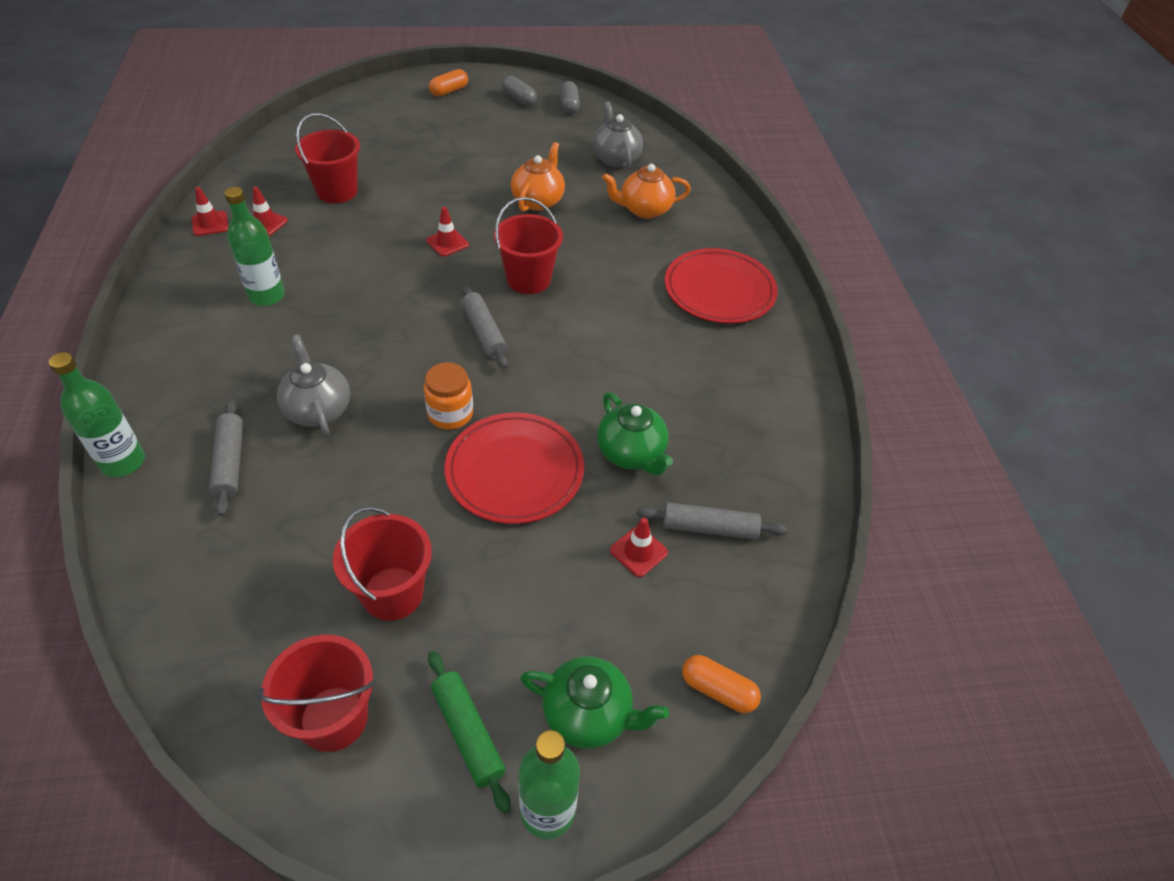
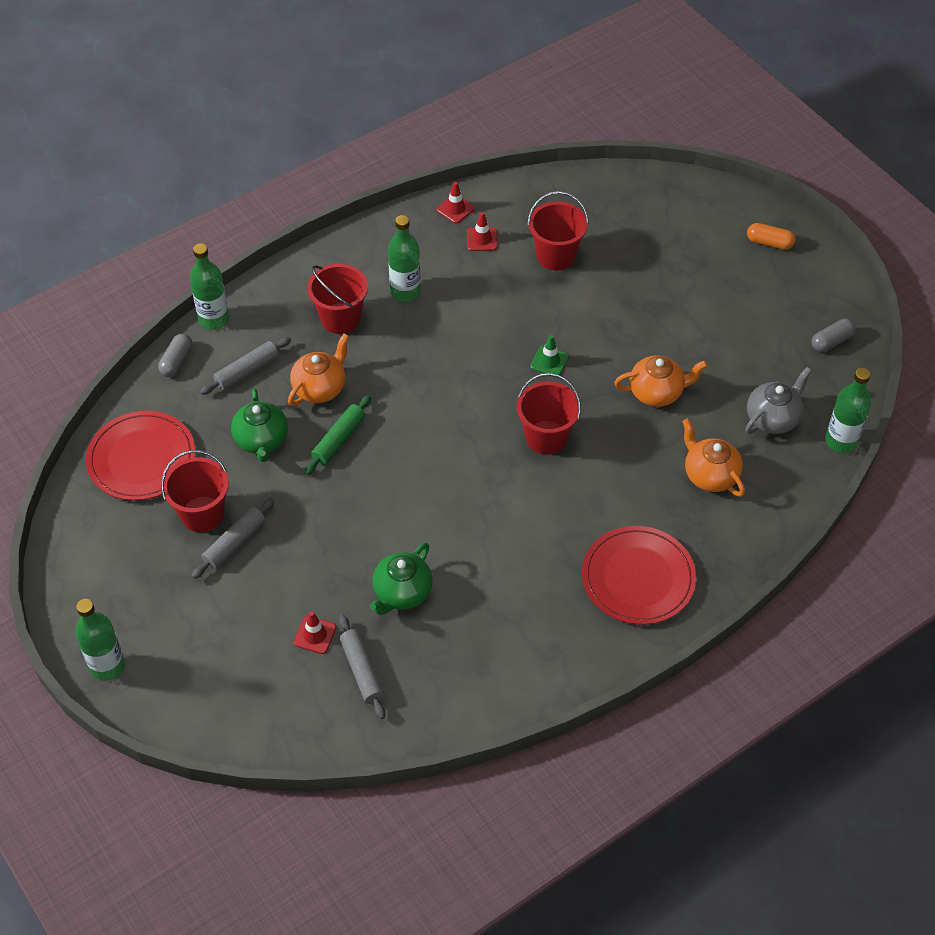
camera: 65 degrees right, 5 degrees up
(318, 409) = (320, 388): grey teapot -> orange teapot
(334, 718) = (108, 532): red bucket -> red bucket (340, 318)
(447, 243) = (549, 361): red traffic cone -> green traffic cone
(450, 414) = (366, 464): orange jar -> none
(467, 733) = (132, 603): green rolling pin -> green rolling pin (338, 440)
(484, 332) = (463, 440): grey rolling pin -> grey rolling pin (235, 543)
(514, 471) = (339, 529): red plate -> red plate (141, 459)
(519, 99) = (805, 299): grey capsule -> grey capsule (176, 361)
(589, 714) = (177, 660): green teapot -> green teapot (261, 440)
(663, 139) = (841, 441): none -> green bottle
(718, 690) = (232, 725): orange capsule -> none

